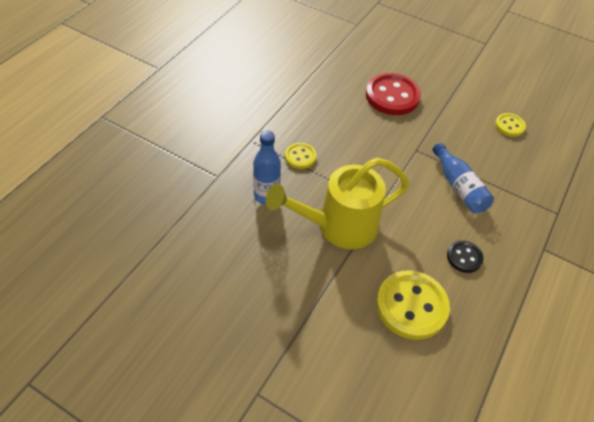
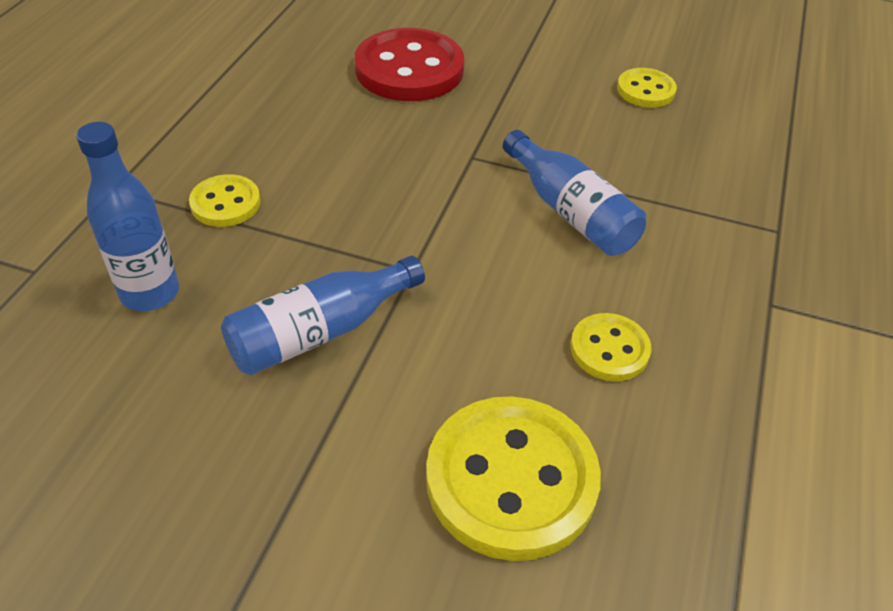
camera: 10 degrees left, 5 degrees down
(338, 226) = (320, 331): yellow watering can -> blue bottle
(464, 257) = (609, 349): black button -> yellow button

